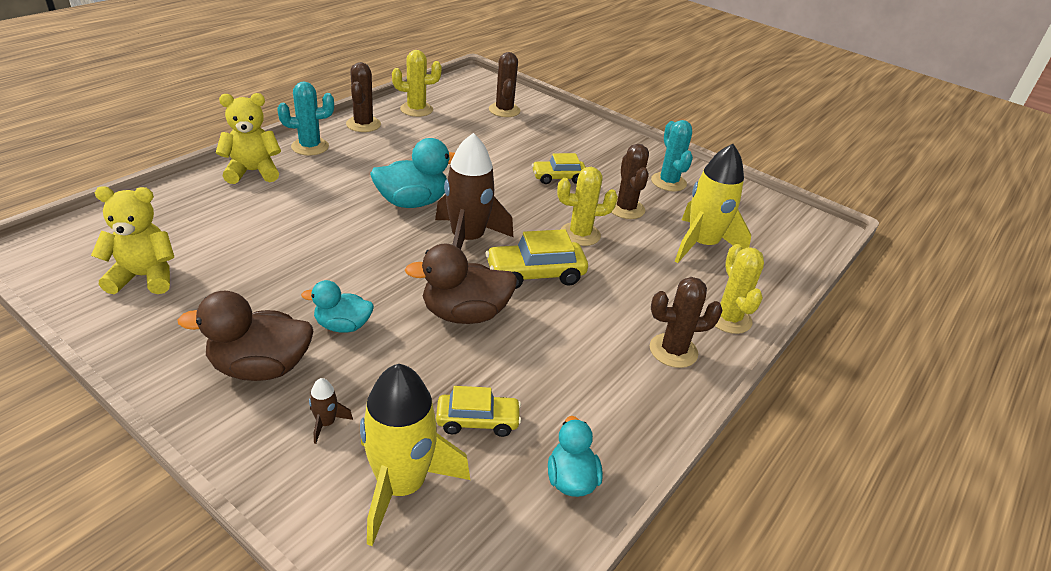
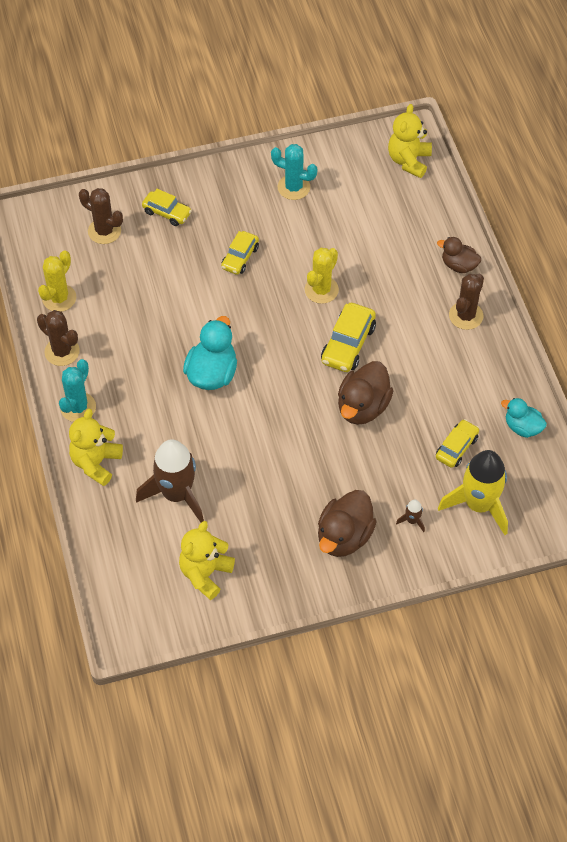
camera: 50 degrees left, 20 degrees up
(343, 326) = (331, 478): turquoise duck -> none
(467, 240) = (283, 363): brown rocket -> brown rocket (176, 494)
(557, 131) = (167, 213): none -> yellow car
(626, 209) = (309, 240): brown cactus -> none
(702, 245) = (381, 224): yellow rocket -> none
(728, 318) = (459, 265): yellow cactus -> brown duck
(794, 237) = (409, 161): none -> yellow teddy bear

